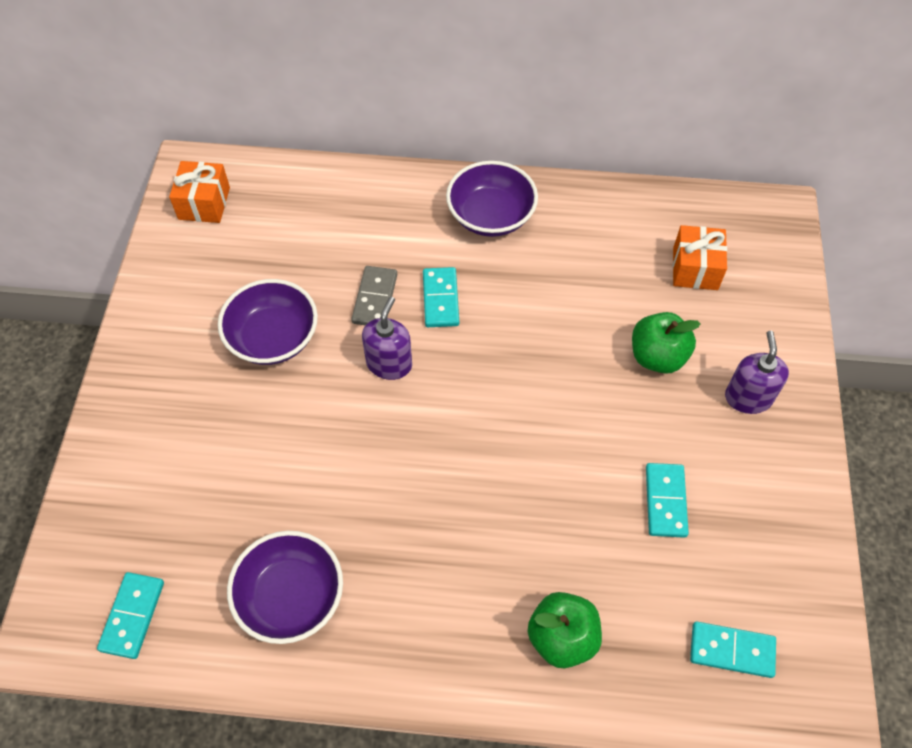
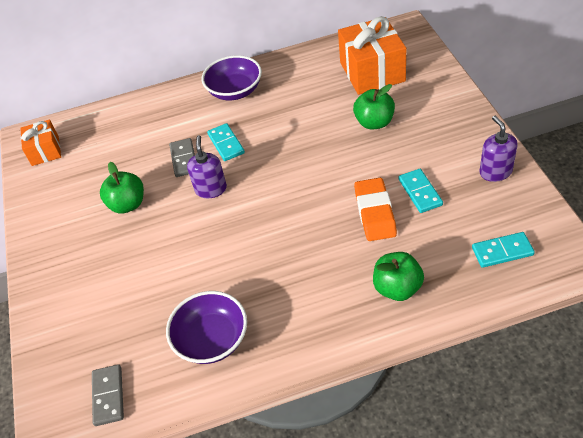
camera: 15 degrees left, 10 degrees down
(132, 616) = (108, 396): turquoise domino -> grey domino
(273, 338) = (128, 204): purple bowl -> green apple
(588, 505) = (375, 213): none -> orange eraser
(695, 268) = (372, 72): orange gift -> orange gift, size x1.73
(748, 397) = (438, 122): purple soap dispenser -> purple soap dispenser (495, 172)

